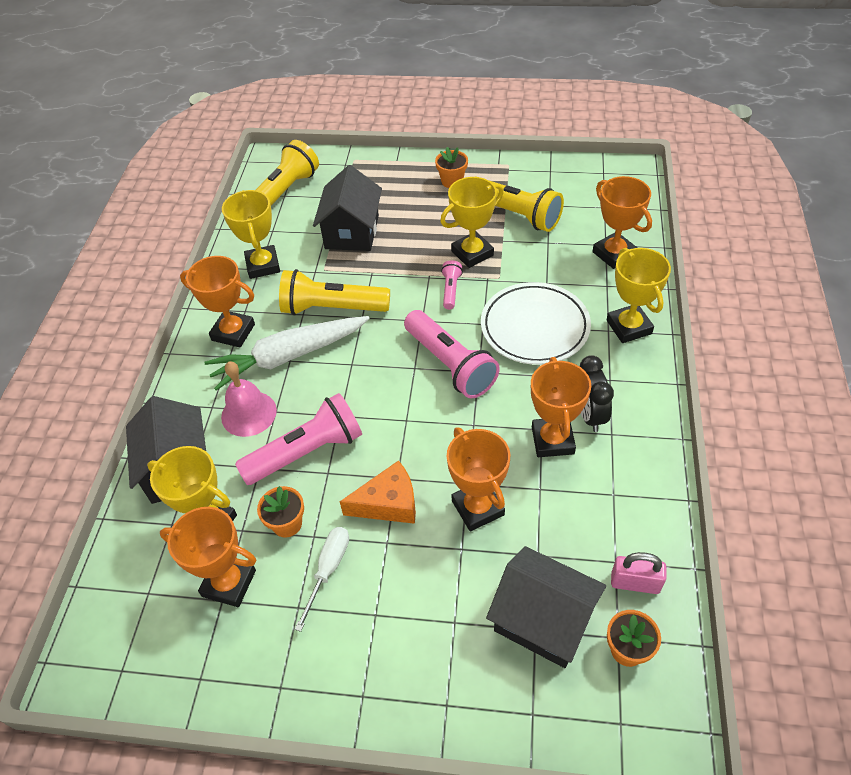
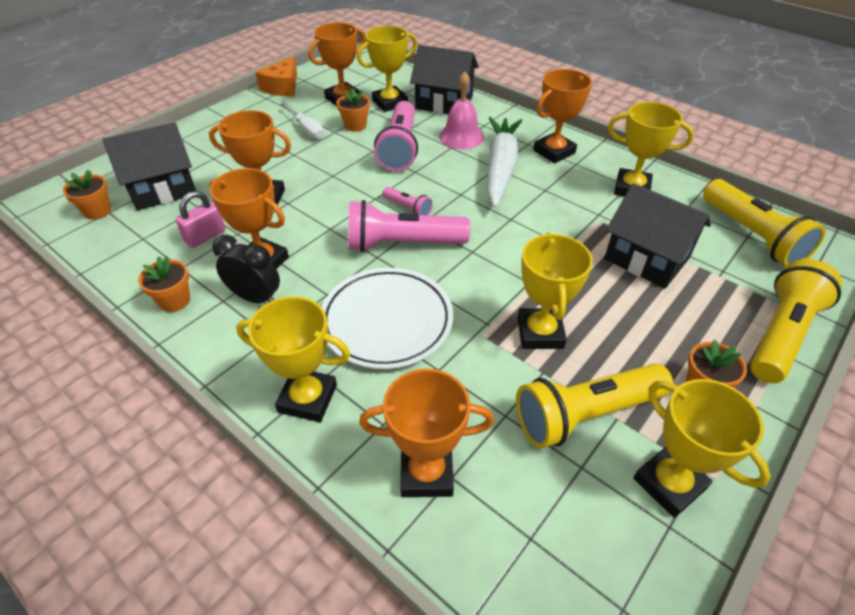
camera: 120 degrees right, 5 degrees down
(332, 308) = (537, 206): yellow flashlight -> yellow flashlight (781, 334)
(388, 503) = (318, 164): orange cheese -> orange cheese (283, 87)
(450, 290) = (495, 288): pink flashlight -> pink flashlight (408, 208)
(527, 176) = (669, 483): none -> yellow trophy
(635, 583) = (119, 238): pink padlock -> pink padlock (205, 236)
(644, 464) = (175, 301): none -> orange flower pot

